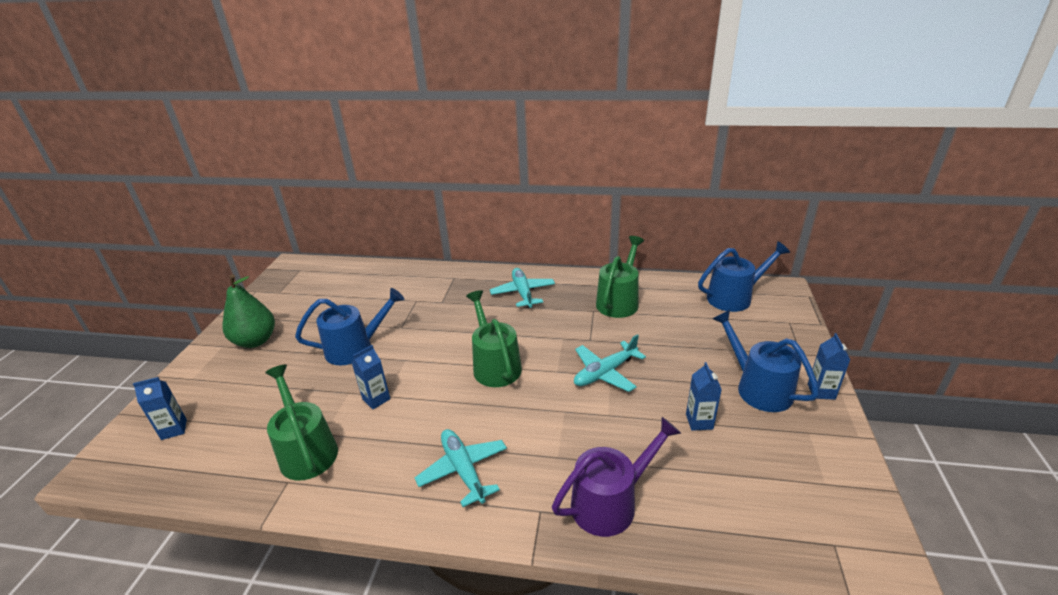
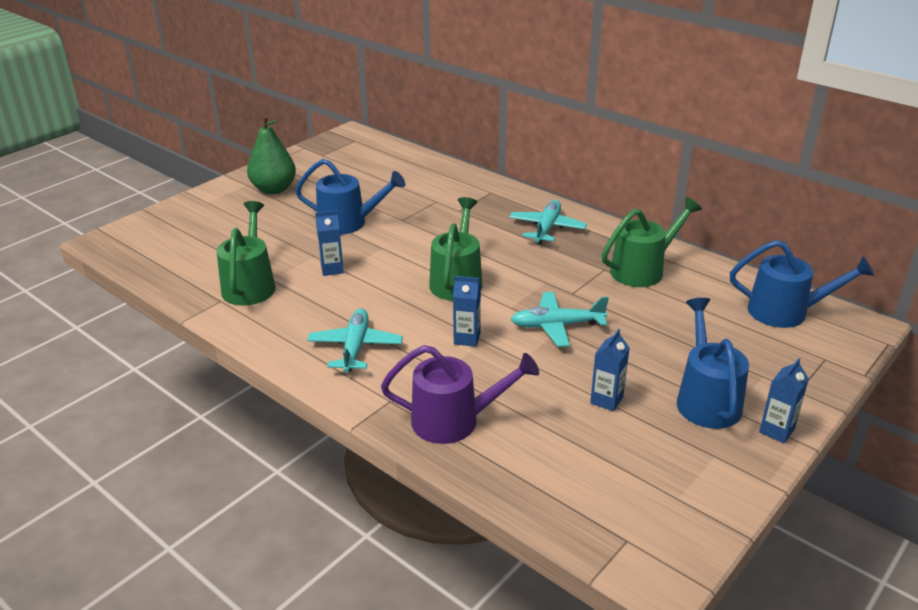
camera: 30 degrees right, 0 degrees up
(174, 429) = (170, 234): blue carton -> blue carton (467, 338)

